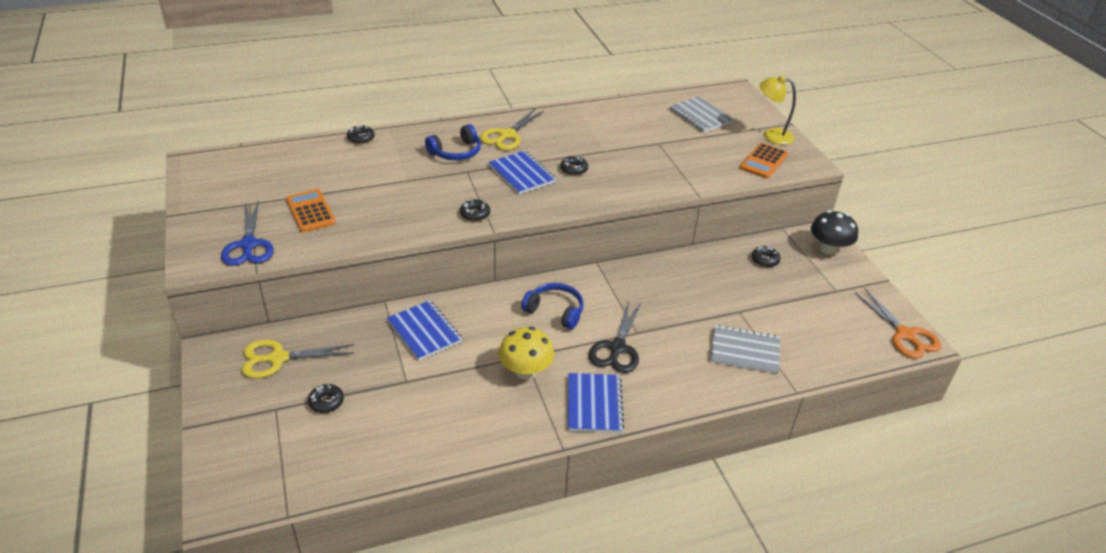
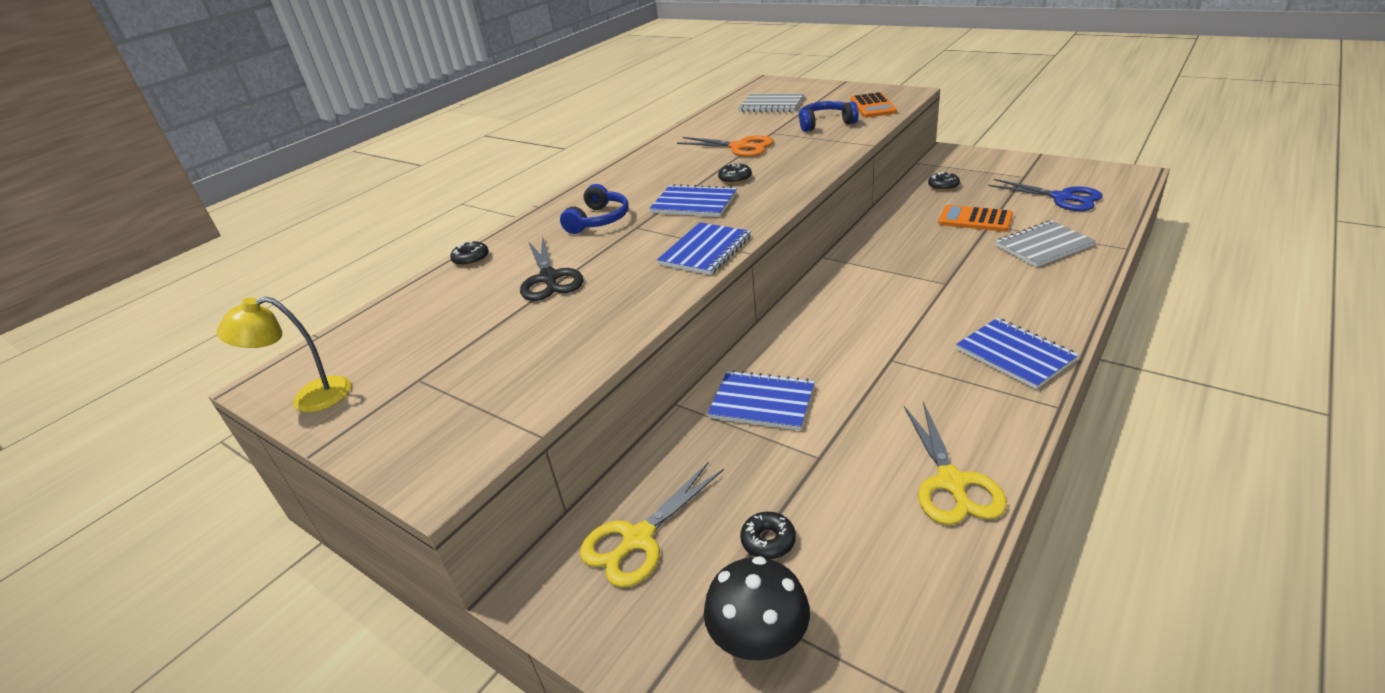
camera: 30 degrees left, 5 degrees down
(248, 245) = (484, 416): blue scissors -> blue scissors (1062, 198)
(310, 211) = (515, 343): orange calculator -> orange calculator (975, 219)
(475, 214) = (705, 250): black donut -> blue notebook
(507, 135) = (628, 187): yellow scissors -> yellow scissors (951, 482)
(526, 371) = (913, 370): yellow mushroom -> none
(555, 311) = (853, 310): blue headphones -> blue headphones (825, 124)
(617, 348) = (952, 303): black scissors -> black scissors (549, 278)
(771, 135) = (846, 92): yellow lamp -> yellow lamp (309, 398)
(828, 249) = (970, 157): black mushroom -> black mushroom (759, 638)
(905, 335) = (1115, 175): orange scissors -> orange scissors (739, 147)

